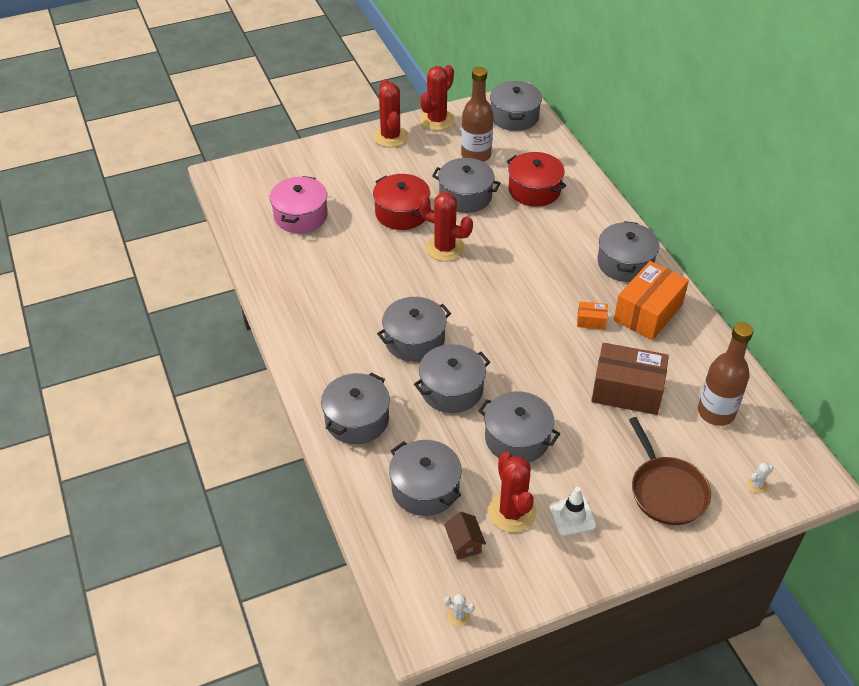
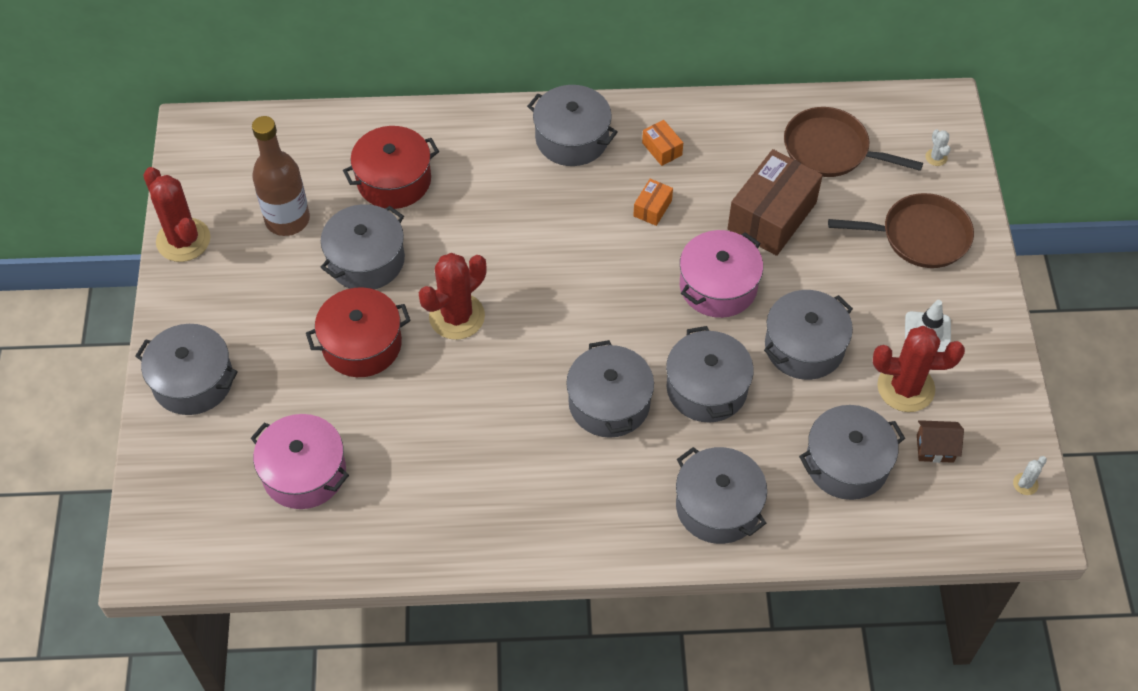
camera: 70 degrees left, 10 degrees up
(390, 137) = (188, 308): red cactus -> none
(514, 116) = (229, 148): grey pot -> grey pot (193, 381)
(543, 374) = (718, 286): none -> pink pot
(648, 312) = (662, 149): orange box -> orange box, size x0.45
(716, 412) = (830, 150): brown bottle -> brown pan

